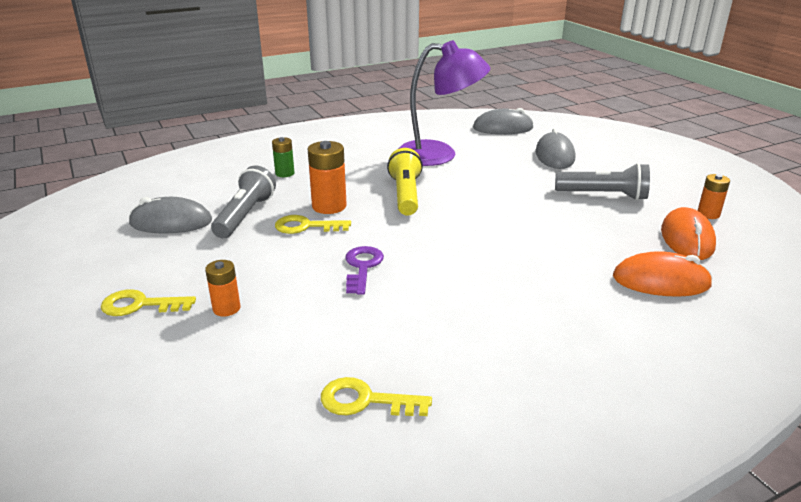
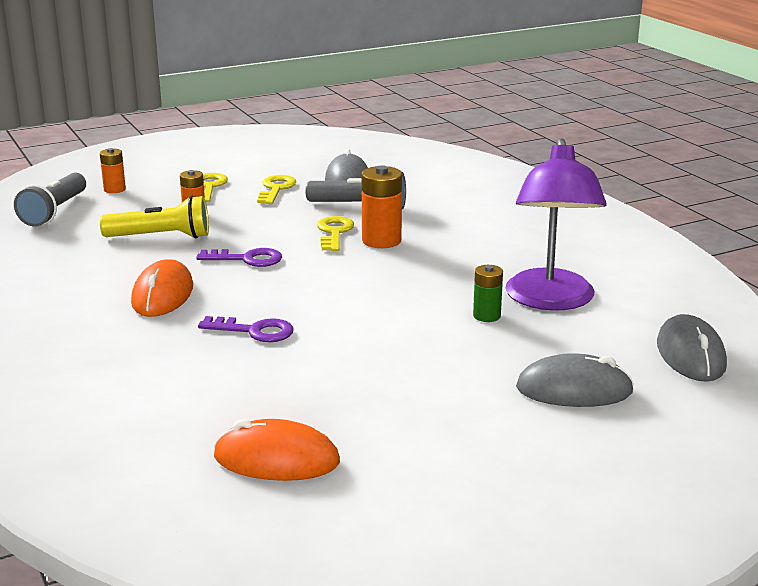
camera: 90 degrees right, 5 degrees down
(285, 173) = (467, 216): green battery -> green battery (486, 316)
(365, 401) = (54, 264): yellow key -> yellow key (276, 189)
(405, 195) = (413, 278): yellow flashlight -> yellow flashlight (161, 237)
(510, 255) = (255, 331): none -> purple key
(603, 195) = (420, 413): grey flashlight -> grey flashlight (55, 211)
(661, 281) = (174, 417): orange mouse -> orange mouse (163, 295)
(708, 214) = (354, 498): orange battery -> orange battery (114, 189)

